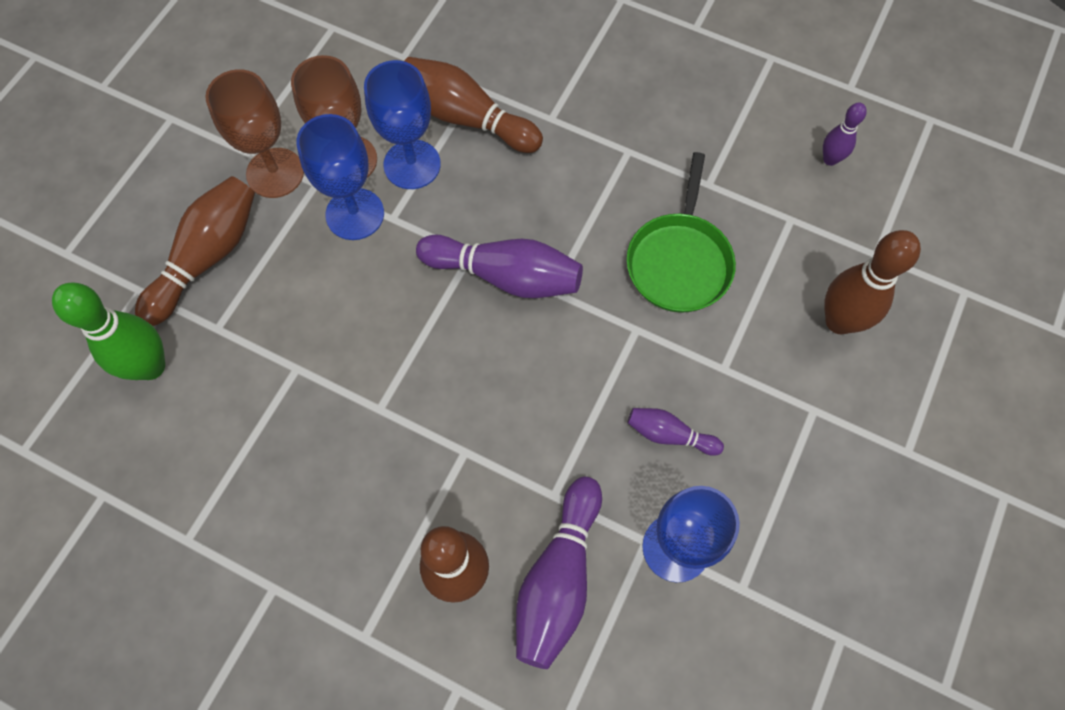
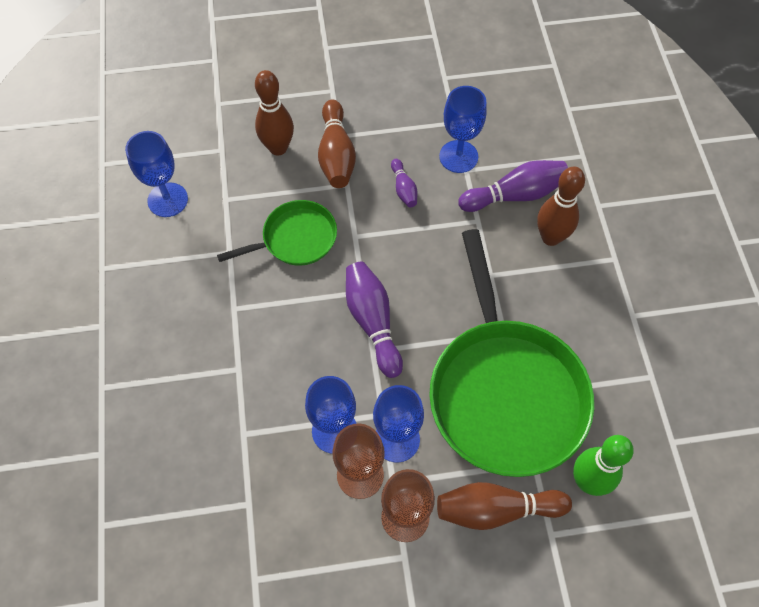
camera: 125 degrees left, 5 degrees down
(311, 356) = (505, 393): none -> green pan
(466, 117) = (273, 422): brown bowling pin -> brown bowling pin (336, 155)
(830, 159) = (167, 200): purple bowling pin -> blue goblet

